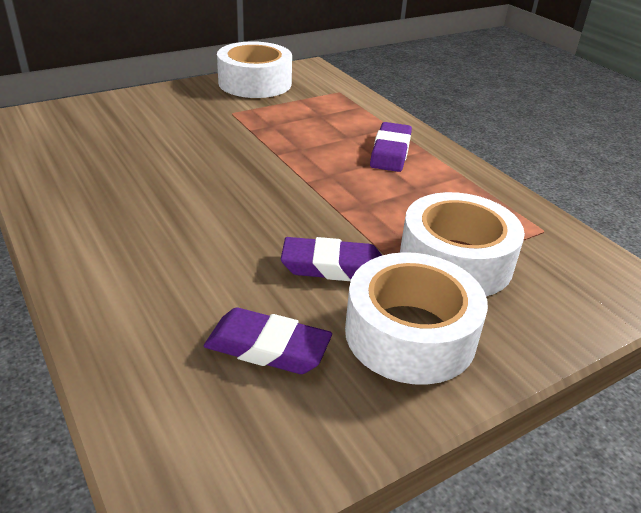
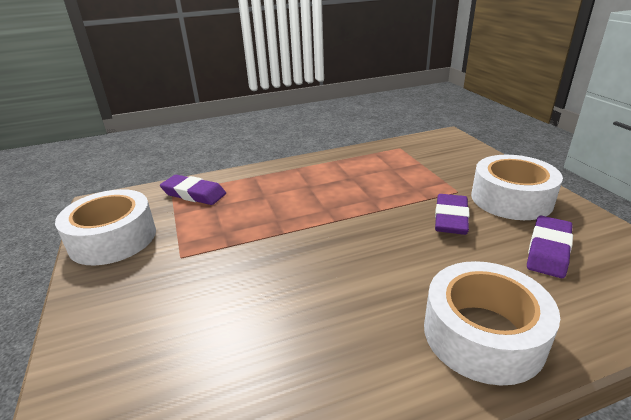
camera: 75 degrees left, 5 degrees down
(390, 152) = (294, 181): purple eraser -> purple eraser (194, 194)
(455, 261) = (435, 176): white tape -> white tape (483, 334)

